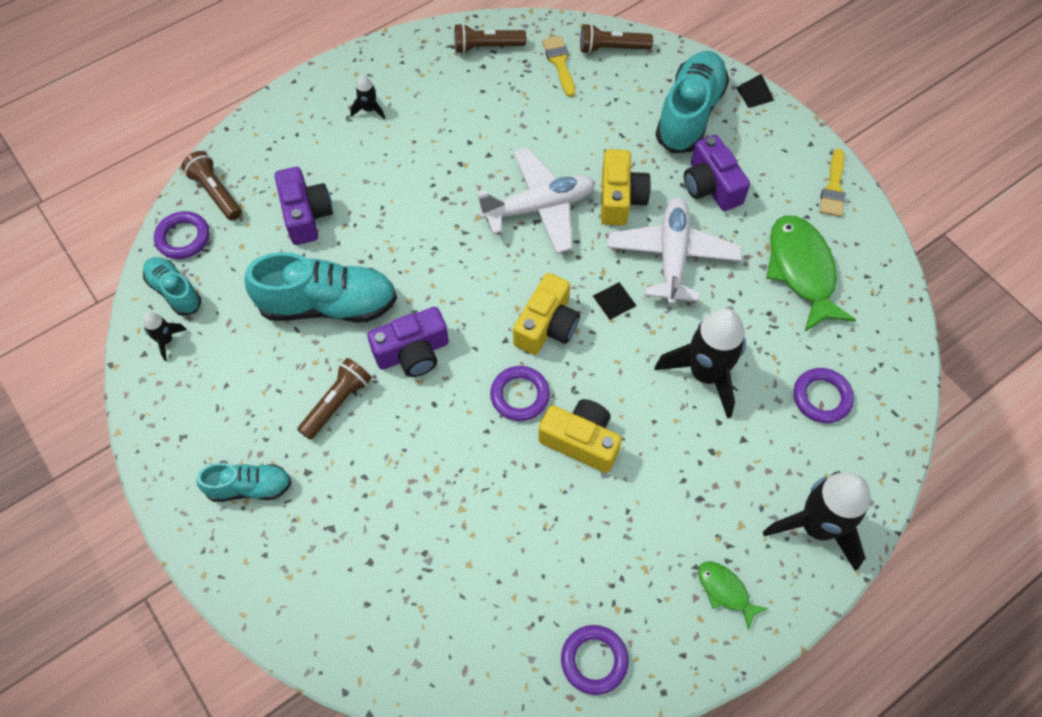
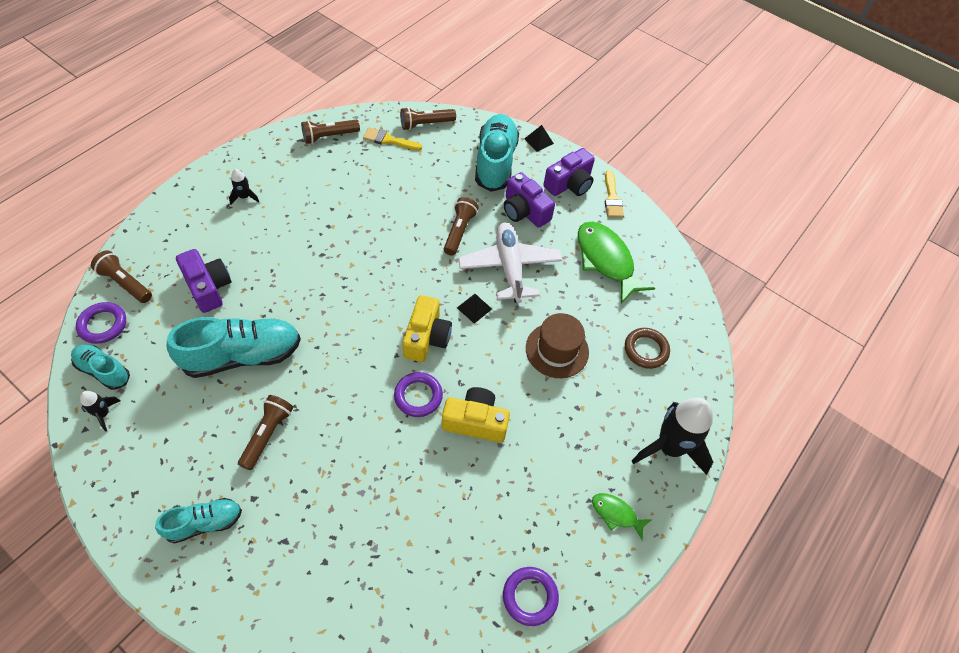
camera: 20 degrees left, 5 degrees down
(413, 352) = (323, 380): purple camera -> purple camera (569, 184)
(539, 207) = (399, 249): white plane -> none
(559, 63) = (388, 140): yellow brush -> yellow brush turned 45 degrees counterclockwise
(620, 198) = (459, 231): yellow camera -> brown flashlight
(705, 374) = (557, 350): black rocket -> brown hat
(821, 397) = (646, 350): purple ring -> brown ring

